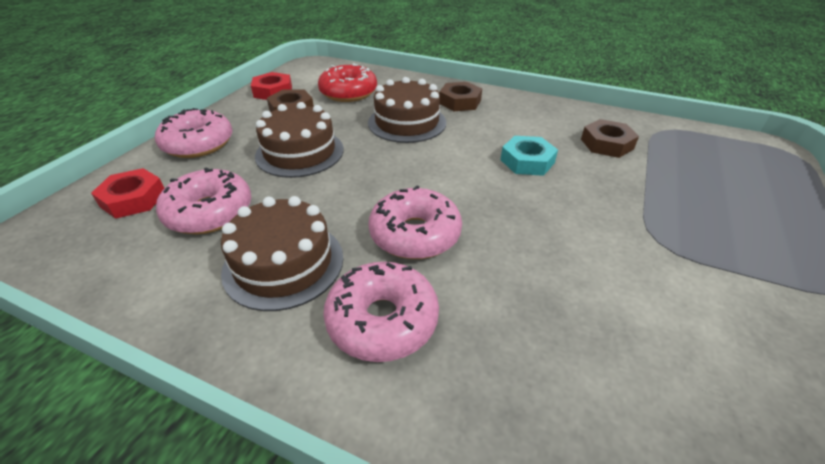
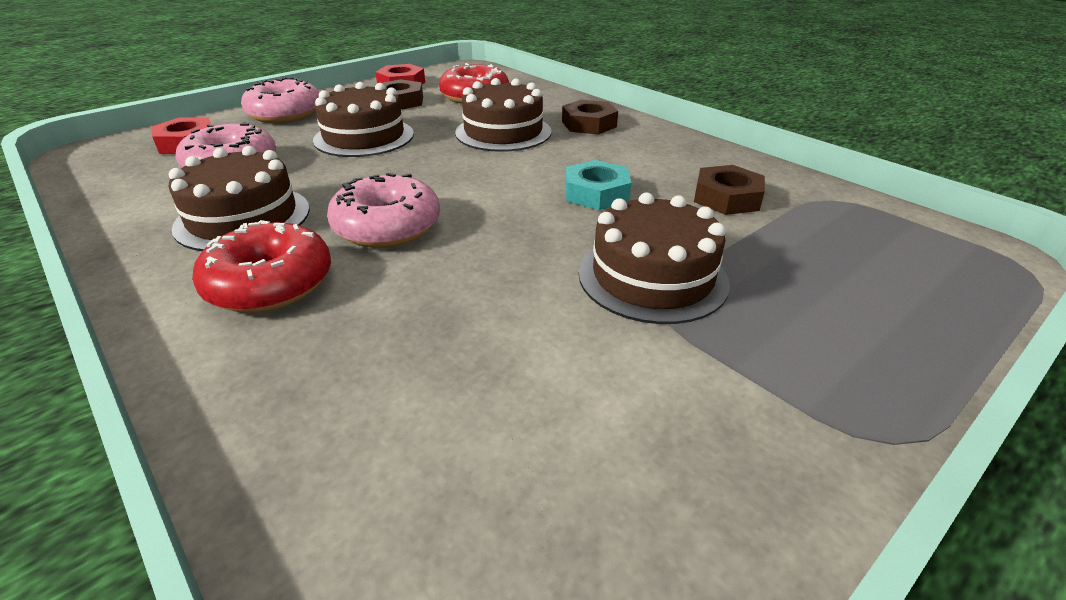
camera: 25 degrees right, 5 degrees down
(382, 320) = (270, 284): pink donut -> red donut
(630, 220) = (652, 277): none -> brown cake

